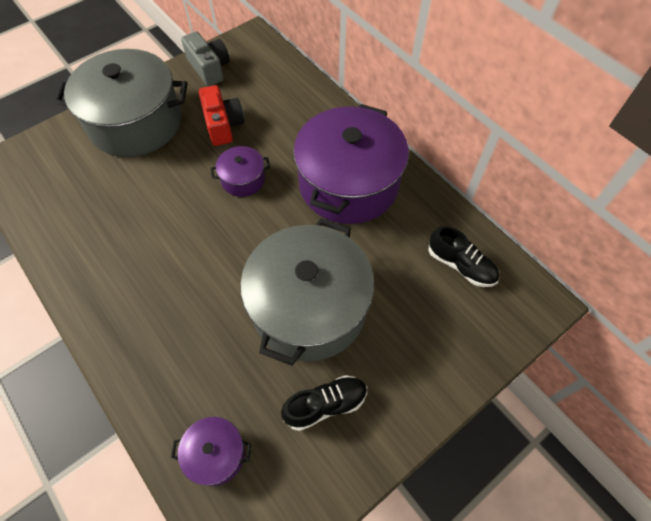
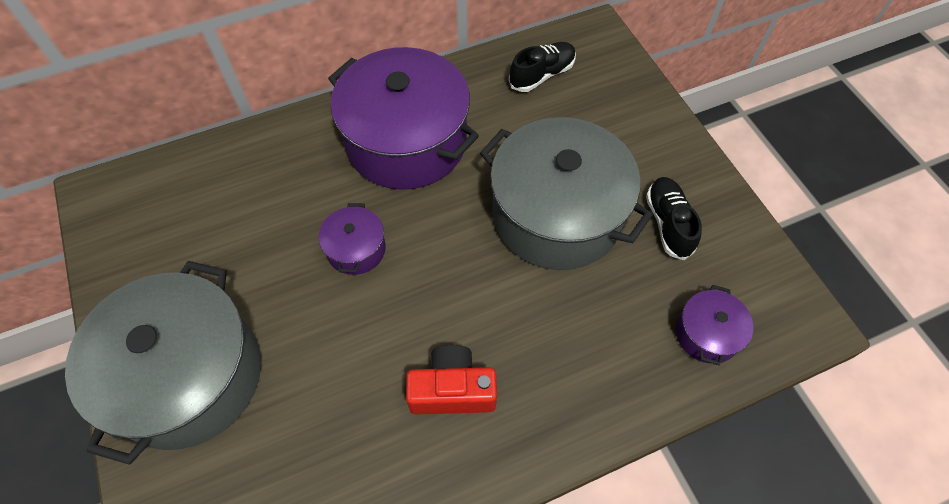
camera: 75 degrees left, 0 degrees up
(209, 68) = (130, 259): grey camera -> none
(223, 125) = (251, 258): red camera -> red camera (452, 390)

